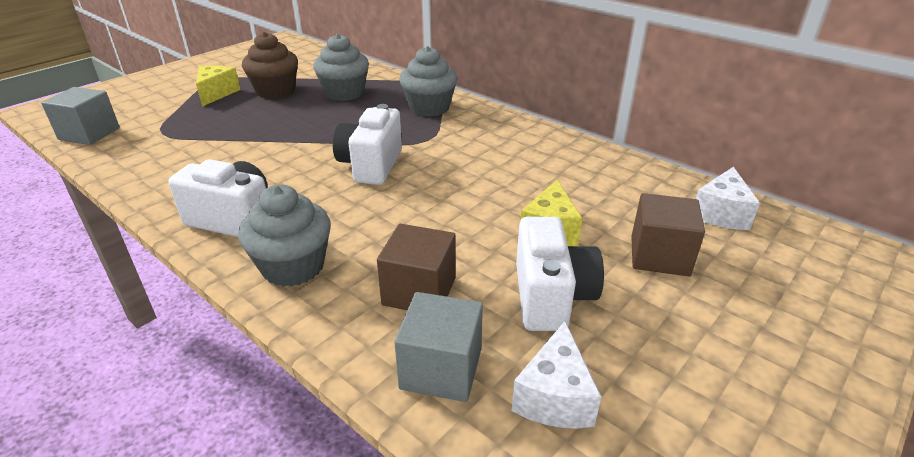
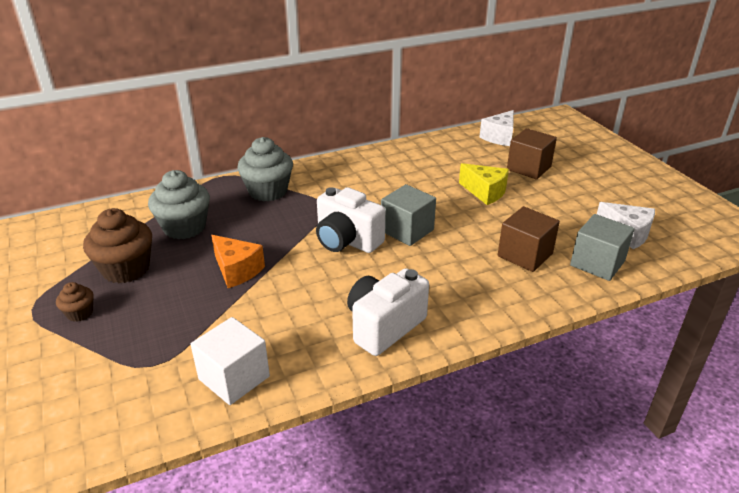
camera: 65 degrees left, 0 degrees up
(89, 134) = (86, 433): grey cube -> grey cube (407, 230)
(149, 167) = (234, 378): none -> white cube
(216, 93) = (80, 313): yellow cheese -> brown cupcake
(293, 129) = (237, 270): none -> orange cheese
(293, 266) = (471, 303): grey cupcake -> none
(551, 297) = (550, 211): white camera -> none
(721, 213) = (499, 137): white cheese -> white cheese turned 75 degrees clockwise

